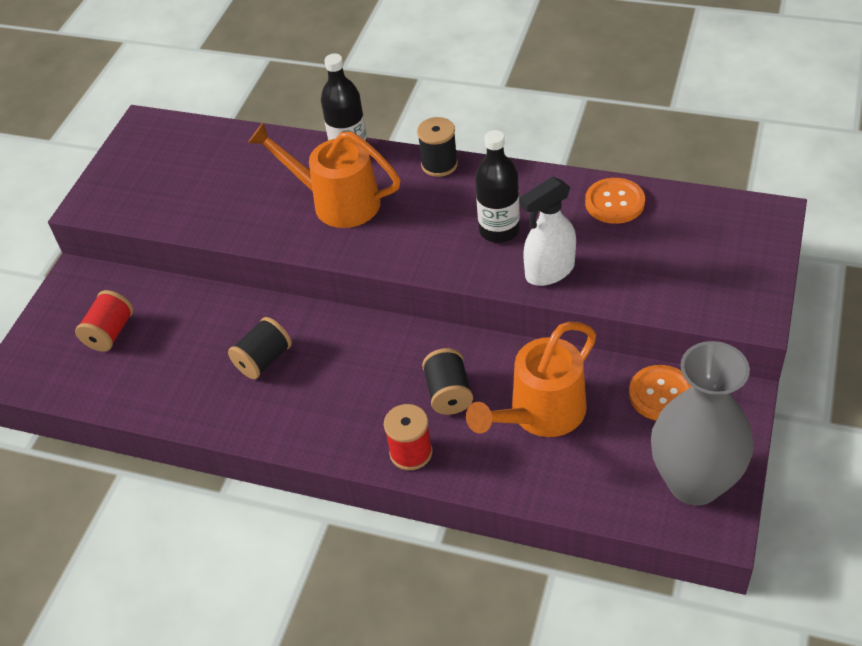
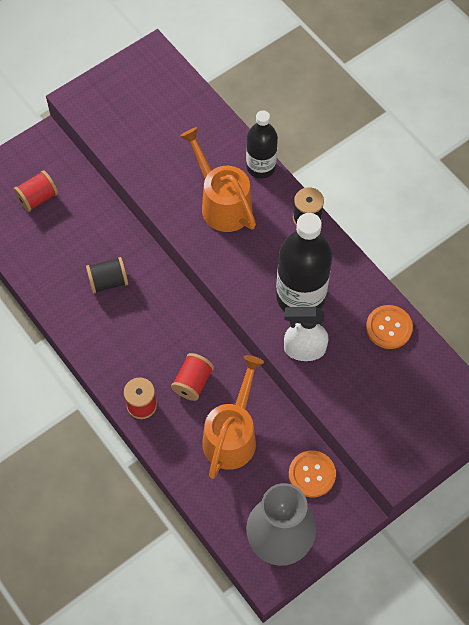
camera: 30 degrees right, 15 degrees up
(448, 393) = (193, 382): black spool -> red spool
(499, 230) = (300, 297): black bottle -> black bottle, size x1.59
(540, 414) = (232, 435): orange watering can -> orange watering can turned 120 degrees clockwise

